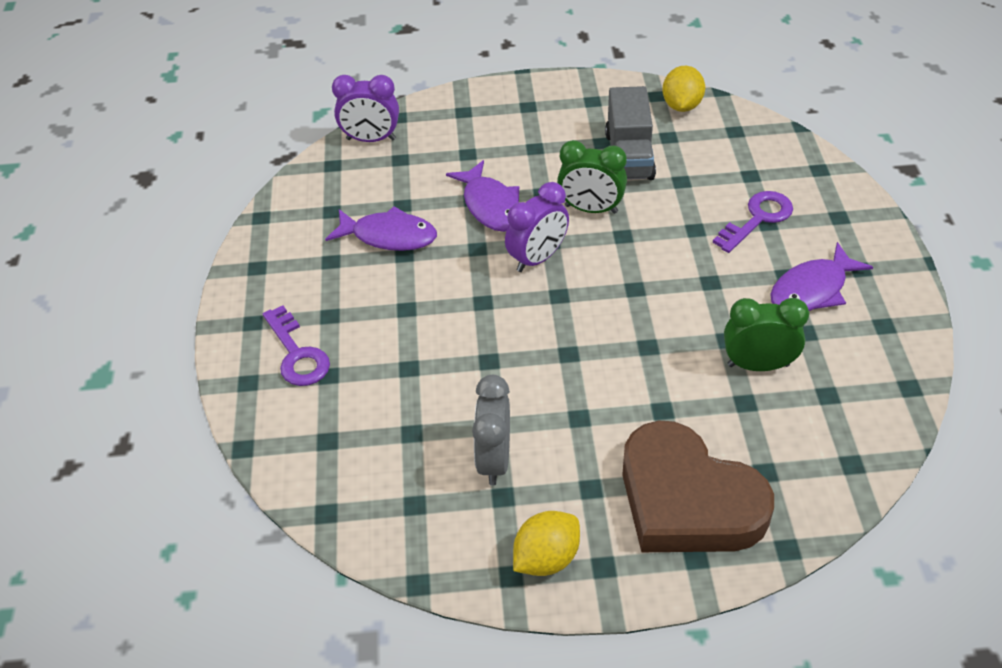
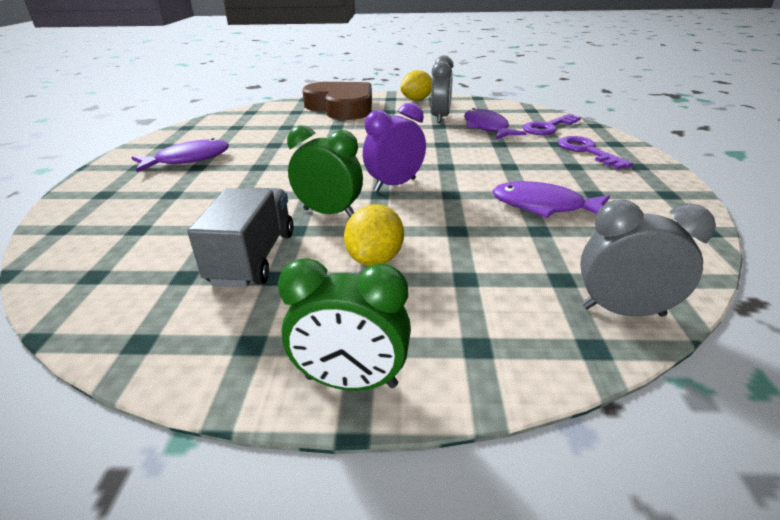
camera: 175 degrees left, 15 degrees down
(371, 139) = (622, 311): purple clock -> grey clock
(490, 206) = (436, 222): purple fish -> purple fish (487, 128)
(681, 105) = (120, 319): yellow lemon -> yellow lemon (375, 259)
(758, 219) = (176, 197): purple key -> purple key (548, 127)
(758, 365) = (264, 136): green clock -> green clock (351, 381)

